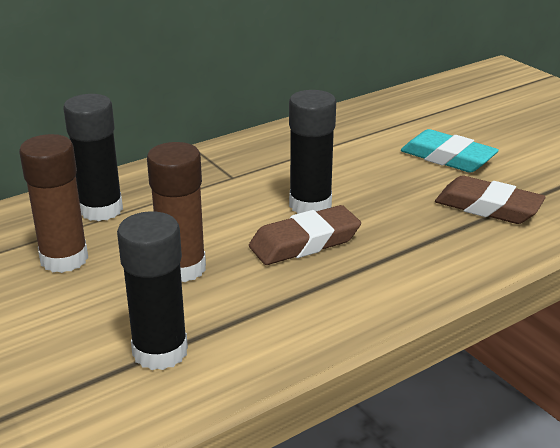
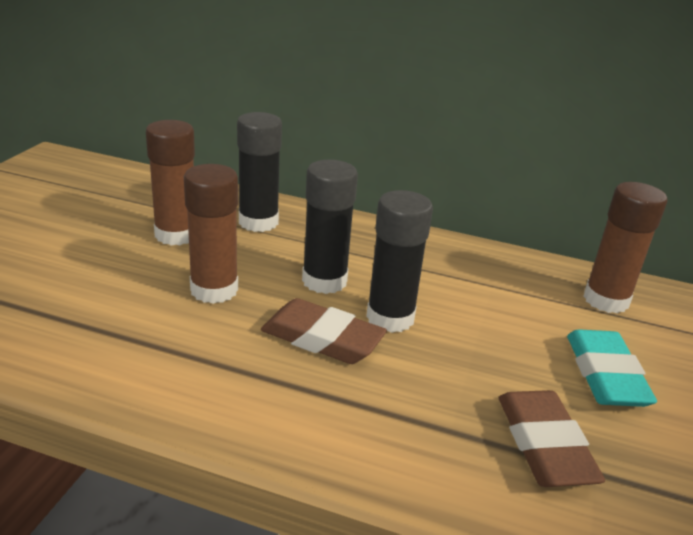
camera: 50 degrees right, 0 degrees up
(160, 351) = (88, 326): black glue stick -> black glue stick (324, 281)
(378, 120) = (606, 300): none -> brown glue stick

